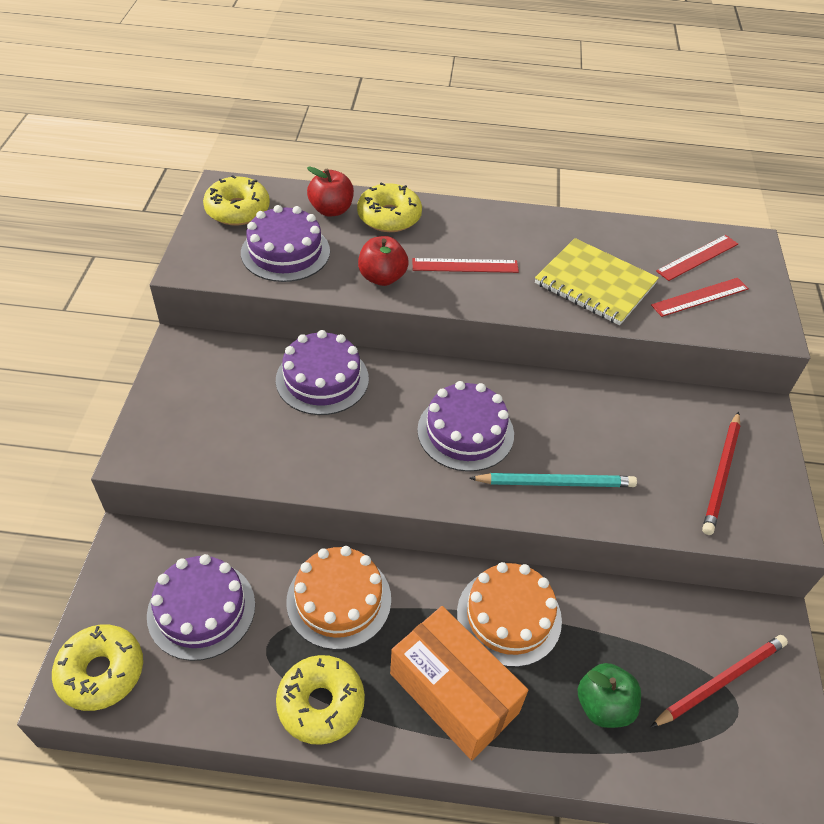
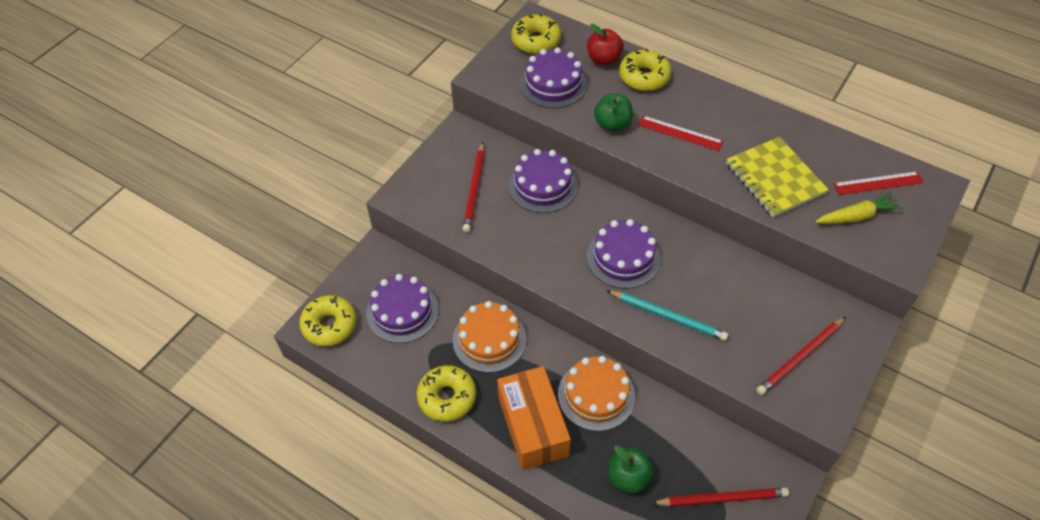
camera: 30 degrees right, 5 degrees up
(237, 411) = (474, 189): none -> red pencil
(382, 277) = (612, 124): red apple -> green apple
(700, 297) = (857, 216): red ruler -> yellow carrot

